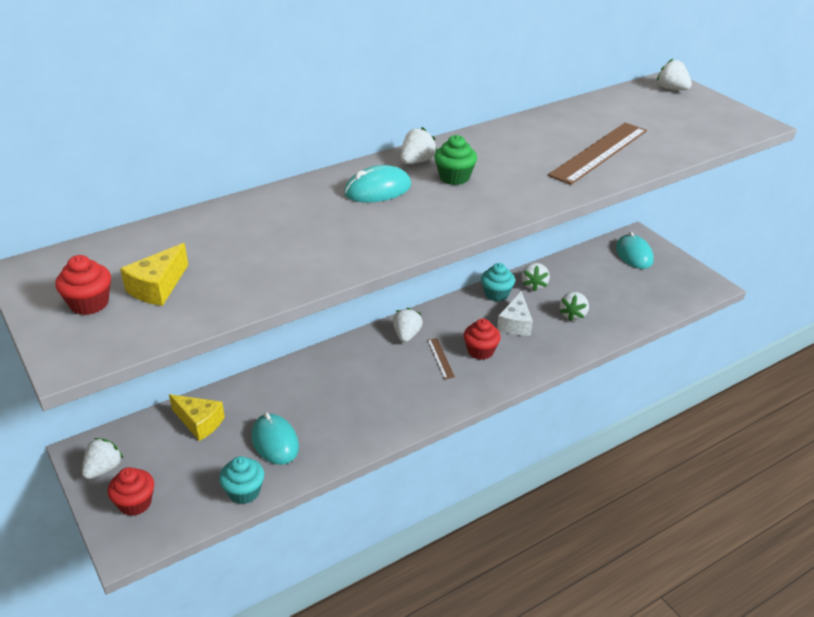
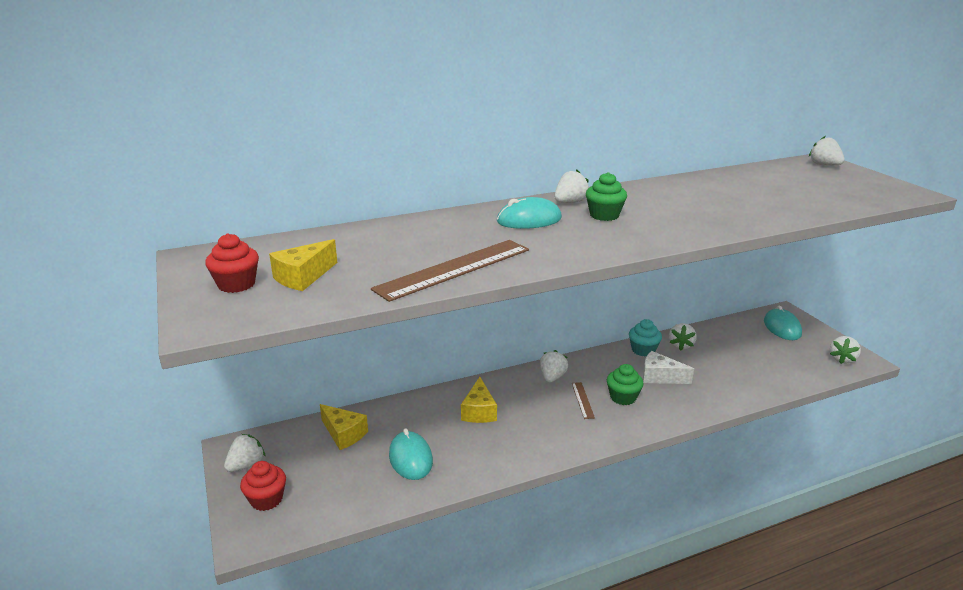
camera: 10 degrees right, 10 degrees down
(244, 492) = (371, 501): turquoise cupcake -> none
(336, 382) = (479, 411): none -> yellow cheese
(480, 351) = (623, 397): red cupcake -> green cupcake
(515, 324) = (660, 377): white cheese -> white cheese turned 90 degrees clockwise
(573, 315) = (718, 374): white strawberry -> white strawberry (842, 359)
(599, 152) = (750, 205): brown ruler -> brown ruler (454, 269)

